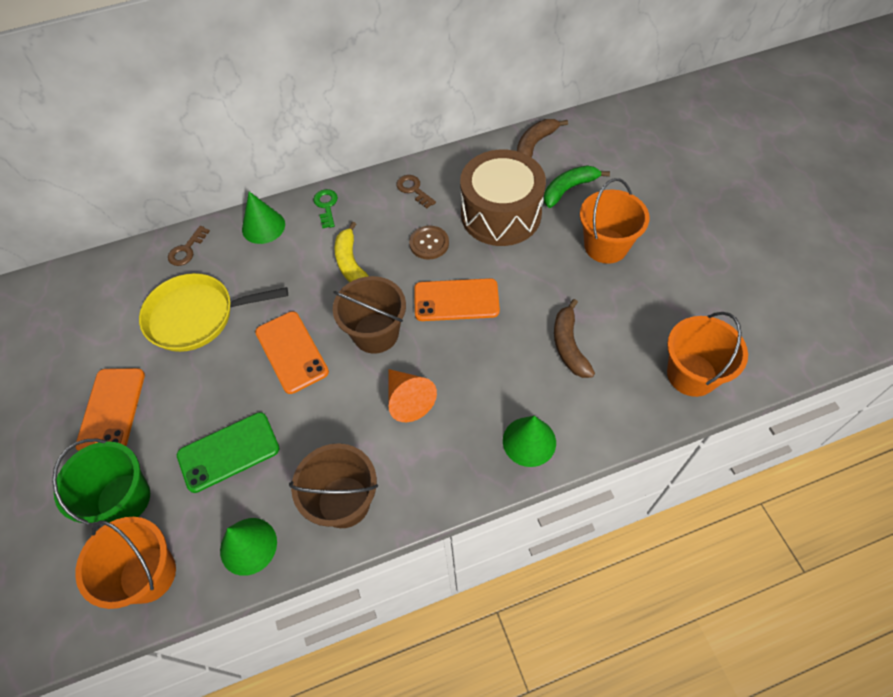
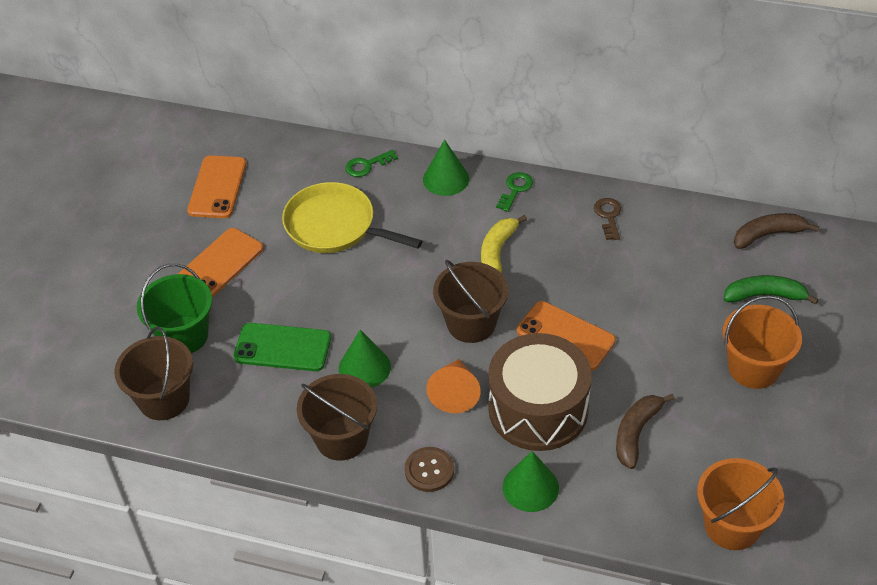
camera: 35 degrees right, 10 degrees down
(148, 574) = (164, 399): orange bucket -> brown bucket
(187, 250) = (367, 165): brown key -> green key
(248, 546) = (247, 425): green cone -> green cone (364, 367)
(292, 352) = (389, 299): orange phone -> orange phone (217, 187)
(429, 243) = (582, 273): brown button -> brown button (429, 470)
(501, 214) = (674, 283): brown drum -> brown drum (538, 409)

